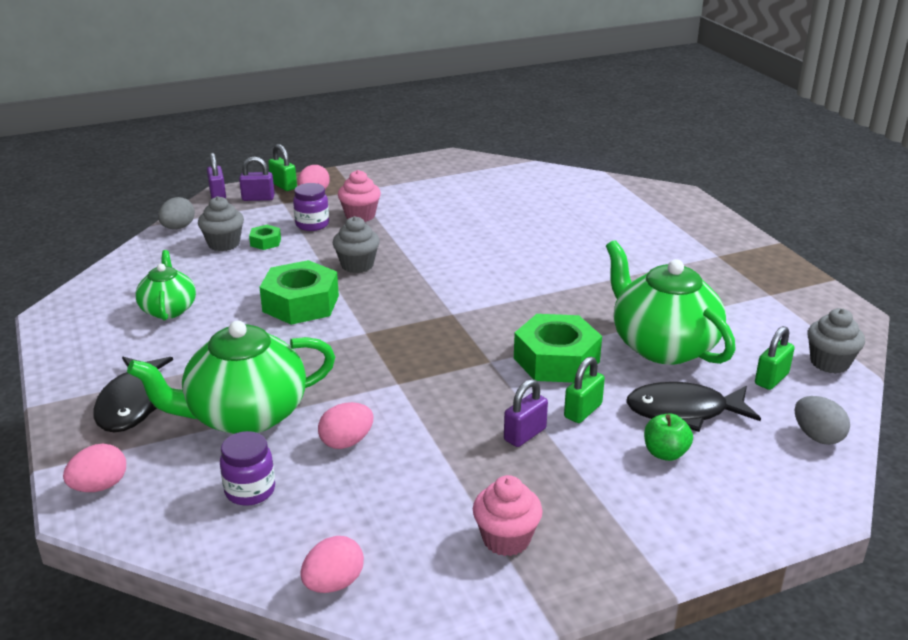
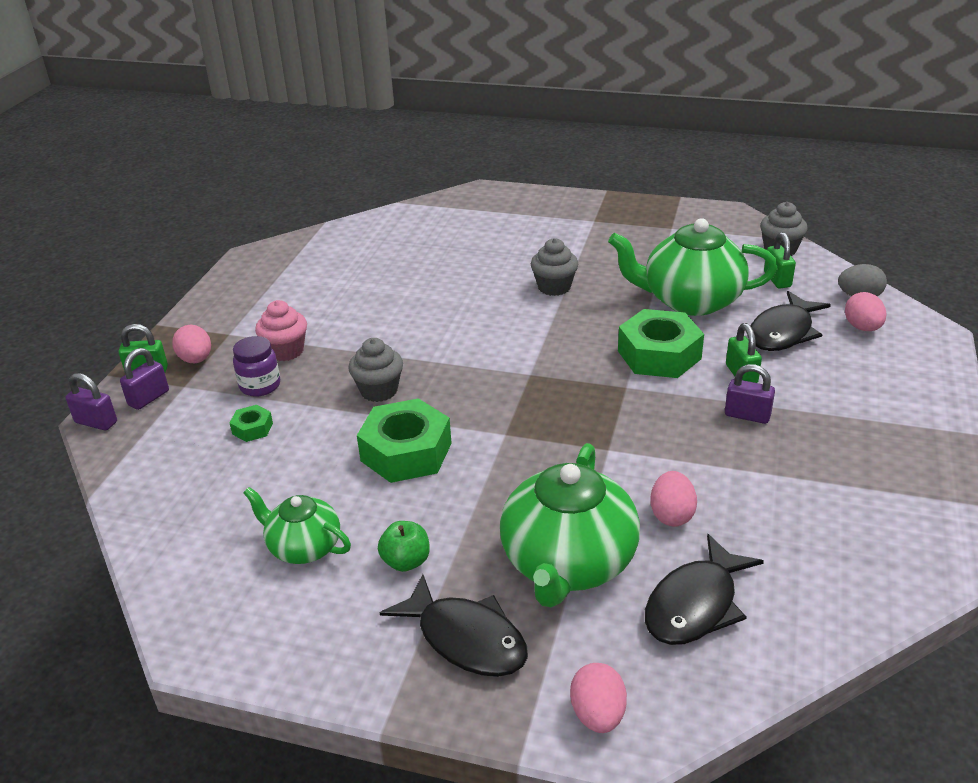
camera: 50 degrees left, 5 degrees up
(178, 228) = (128, 477): grey egg -> none
(224, 244) = (215, 458): grey cupcake -> grey cupcake (554, 287)
(250, 491) = (695, 604): purple jar -> black fish
(333, 583) = (867, 601): pink egg -> pink egg (862, 327)
(506, 539) = (874, 483): pink cupcake -> none
(525, 434) = (747, 415): purple padlock -> purple padlock turned 60 degrees counterclockwise
(665, 453) = (826, 364): green apple -> green apple (406, 561)

